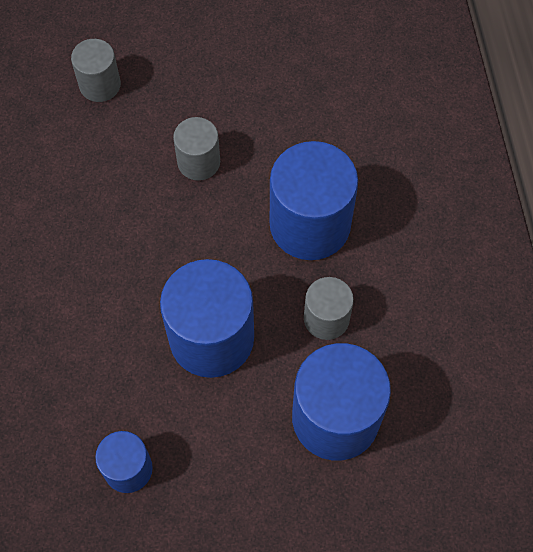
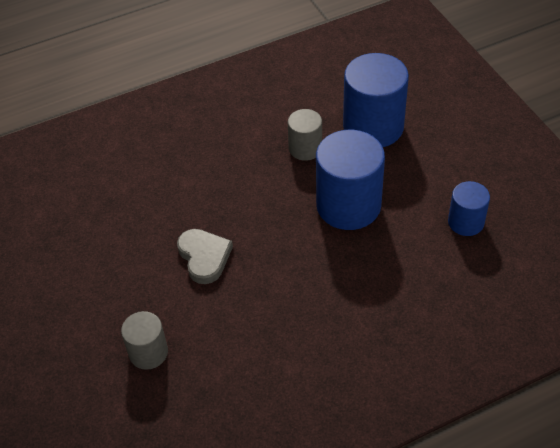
camera: 105 degrees left, 15 degrees down
(198, 162) = (204, 257): grey cylinder -> grey heart
(310, 224) = (235, 175): blue cylinder -> none

